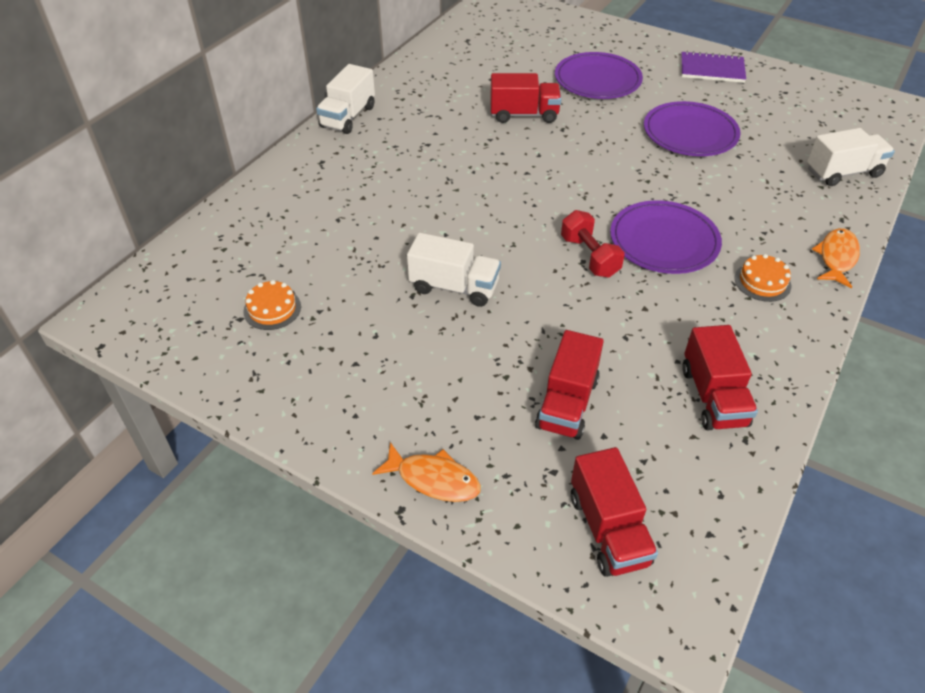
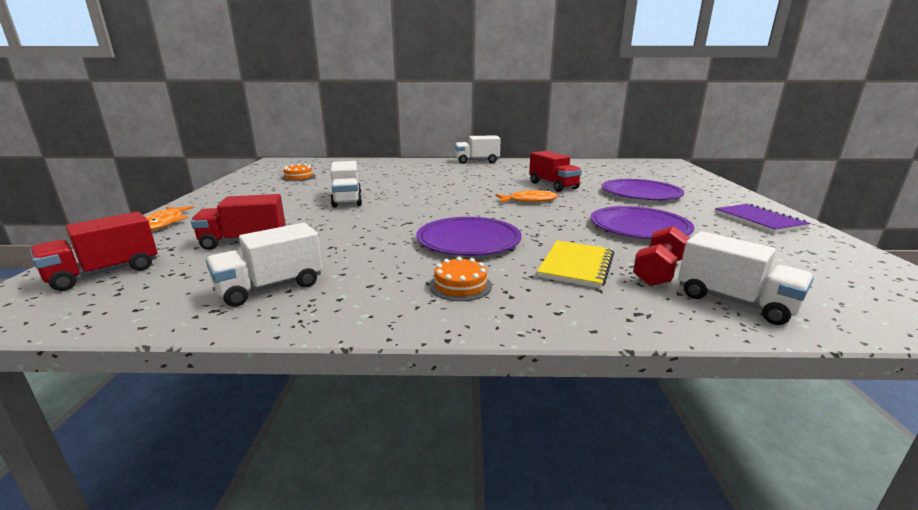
camera: 60 degrees right, 25 degrees down
(589, 256) = (417, 223): red dumbbell -> red dumbbell (658, 272)
(713, 397) = (271, 287): red truck -> white truck
(754, 207) = (576, 266): none -> yellow notebook
(836, 257) = (557, 319): orange fish -> orange fish (529, 201)

